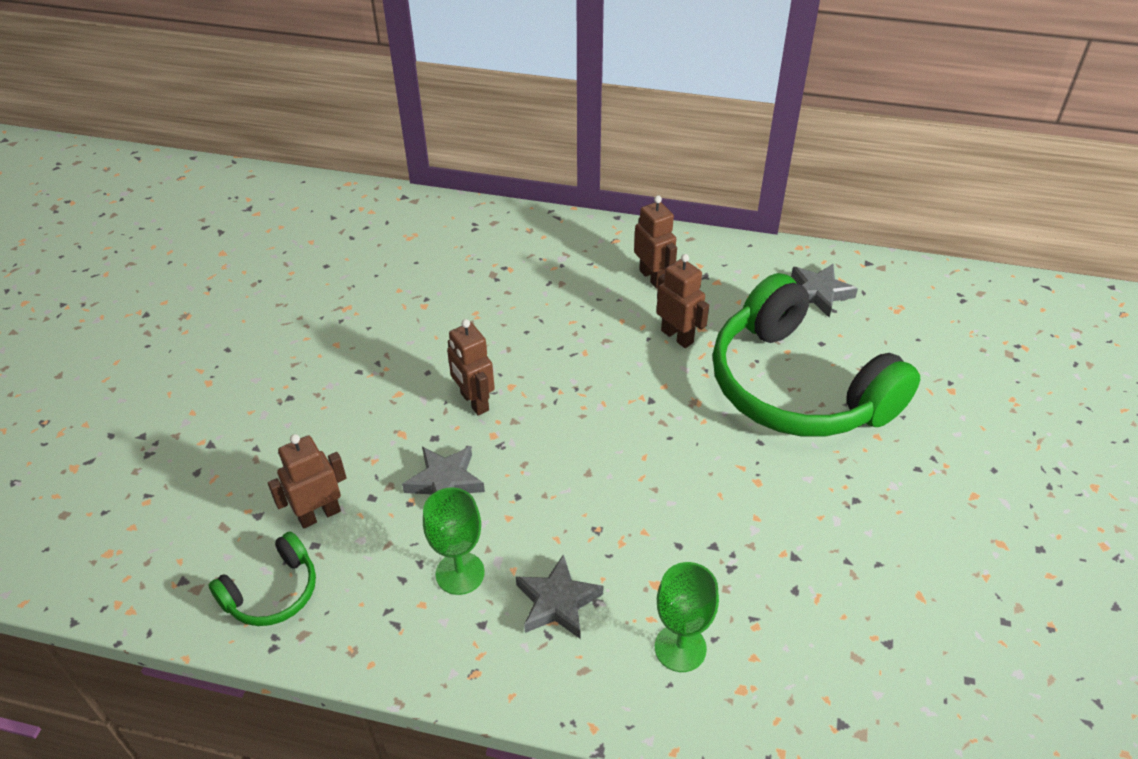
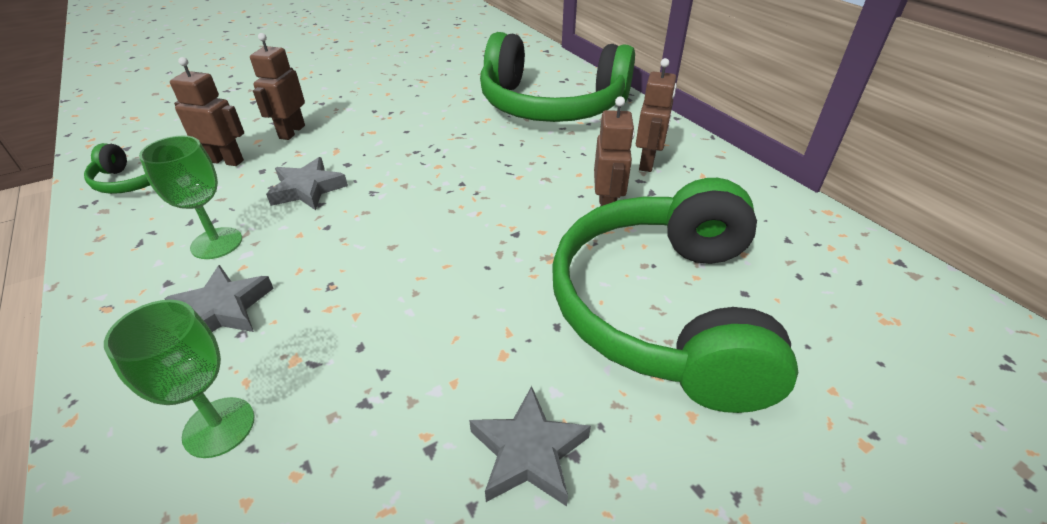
camera: 45 degrees right, 5 degrees down
(474, 402) = (401, 160): brown robot -> brown robot (292, 132)
(506, 264) = (551, 105): none -> green headphones
(819, 293) = (800, 254): grey star -> grey star (528, 452)

